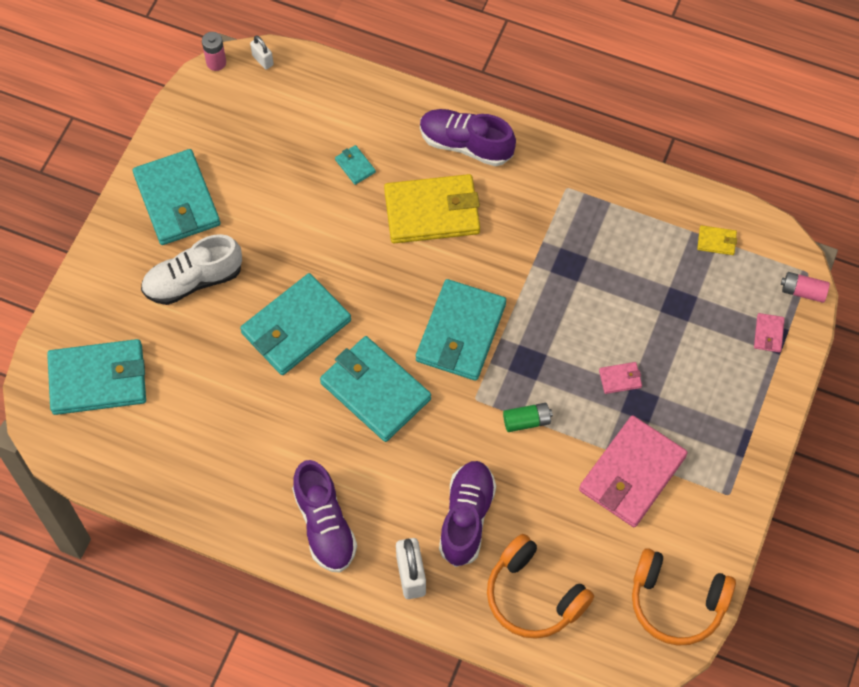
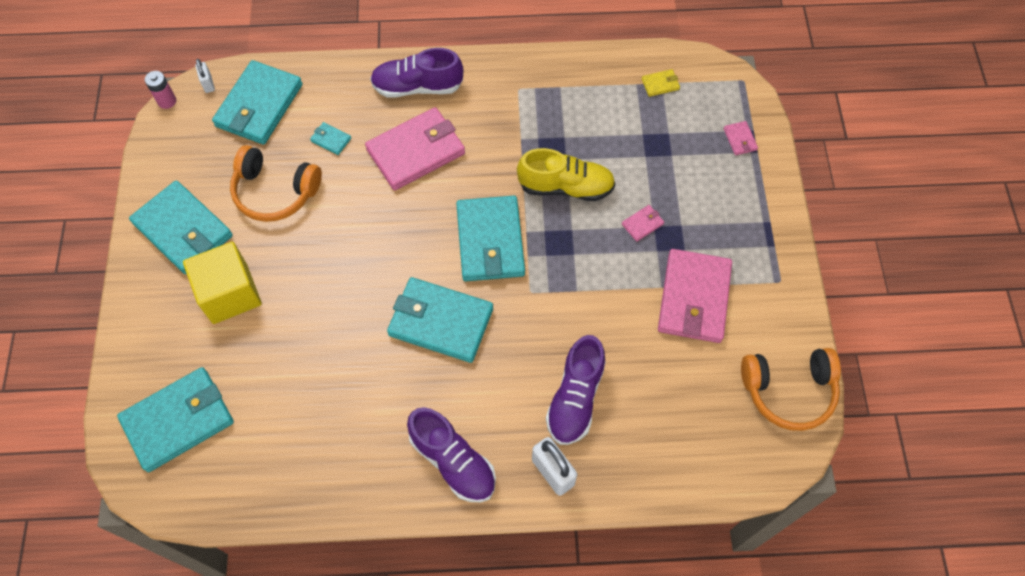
camera: 25 degrees left, 0 degrees up
(193, 280) = (230, 294): white shoe -> yellow cube
(263, 60) = (208, 84): white padlock -> white padlock turned 45 degrees clockwise
(296, 327) = (343, 296): turquoise wallet -> turquoise wallet (259, 106)
(432, 212) = (416, 151): yellow wallet -> pink wallet
(466, 518) = (575, 398): purple shoe -> purple shoe turned 150 degrees counterclockwise
(527, 421) = (584, 292): green battery -> none
(533, 596) = (668, 440): orange headphones -> orange headphones (275, 192)
(562, 309) = (565, 187): none -> yellow shoe
(803, 291) = (748, 96): pink battery -> none

